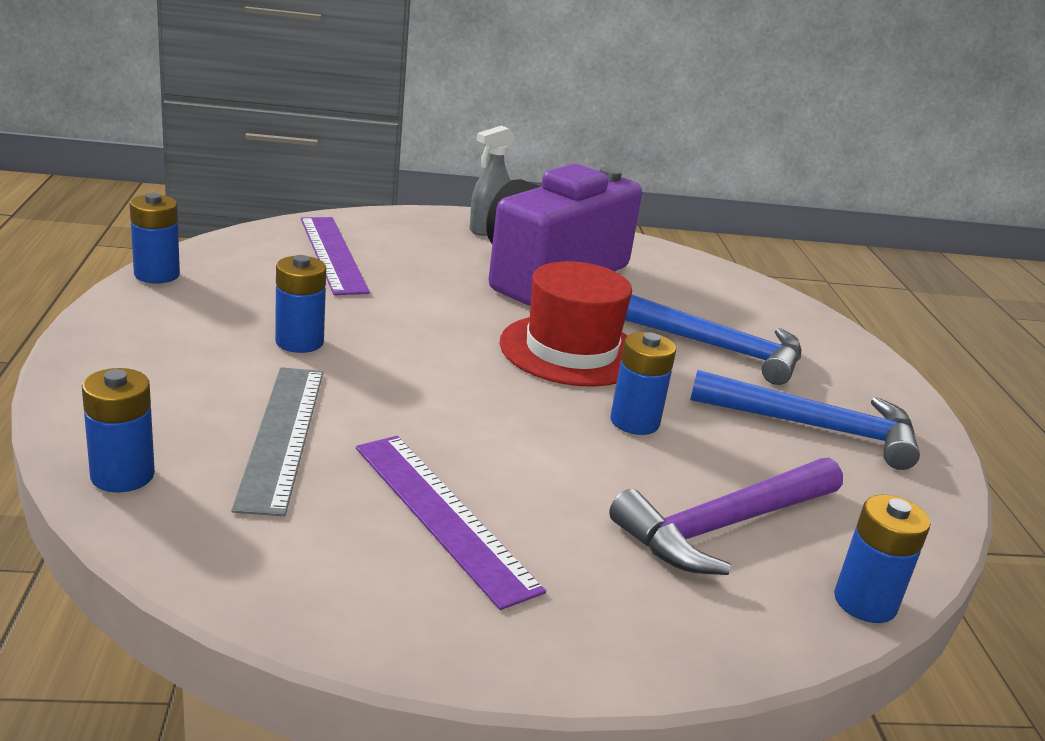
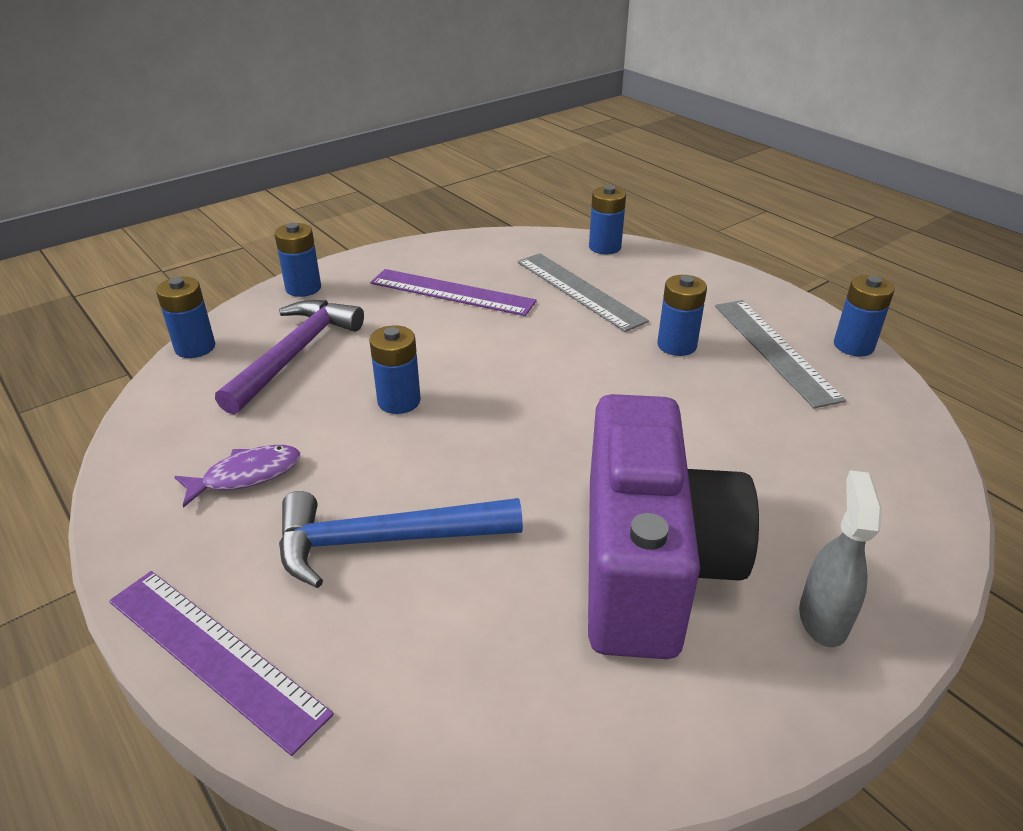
camera: 150 degrees right, 10 degrees up
(226, 301) = (774, 350): none -> grey ruler
(333, 254) = (833, 447): purple ruler -> purple ruler (214, 655)
(571, 350) = (507, 449): red hat -> none
(661, 642) = (303, 288): none -> blue battery
(815, 428) = (246, 475): blue hammer -> purple fish

